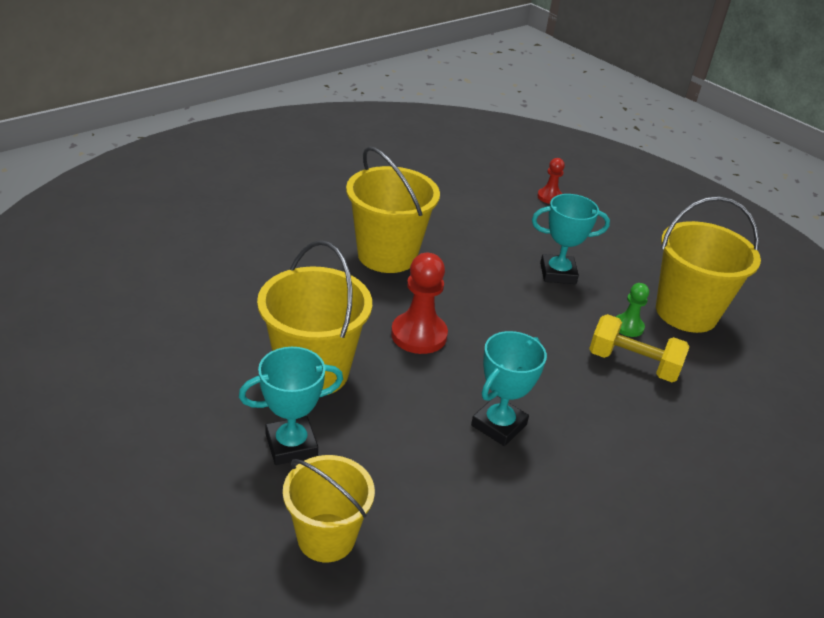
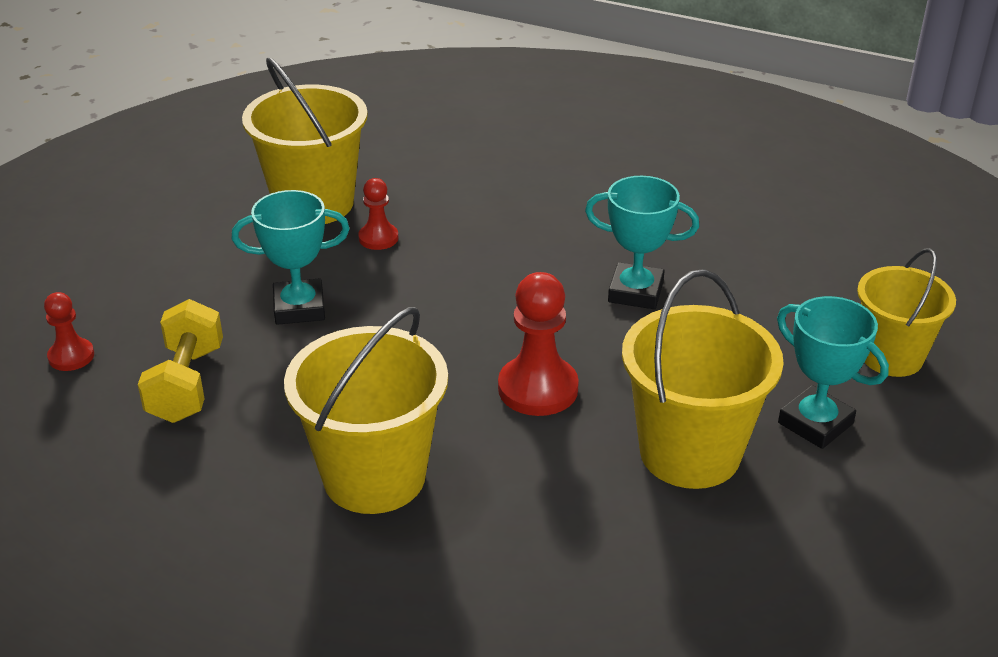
camera: 110 degrees left, 0 degrees up
(558, 273) = (299, 308): turquoise trophy -> turquoise trophy turned 75 degrees counterclockwise
(628, 326) = (378, 238): green pawn -> red pawn
(633, 364) = (450, 226): yellow dumbbell -> yellow dumbbell (187, 384)

